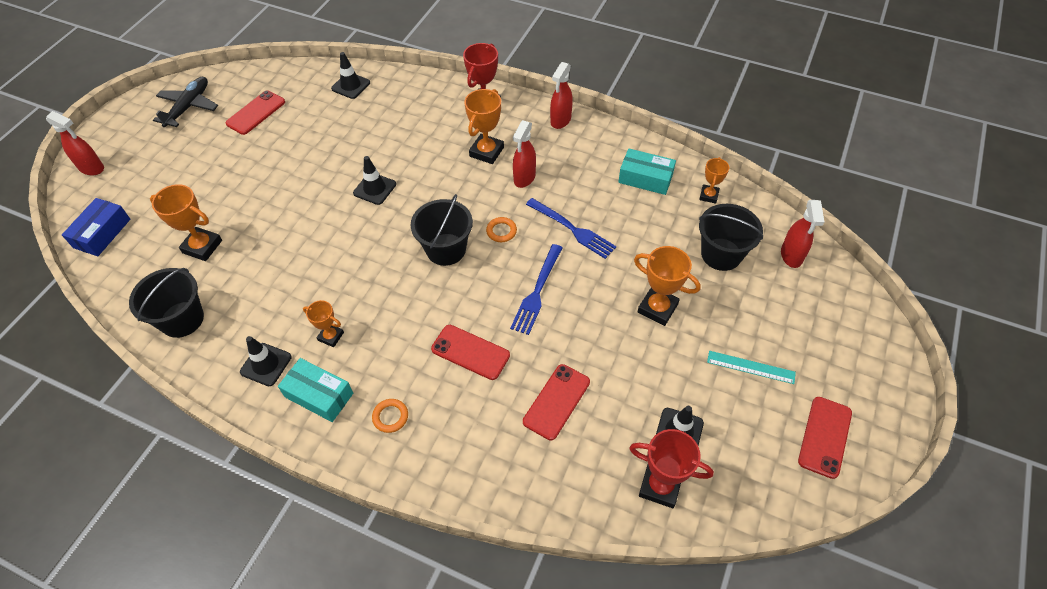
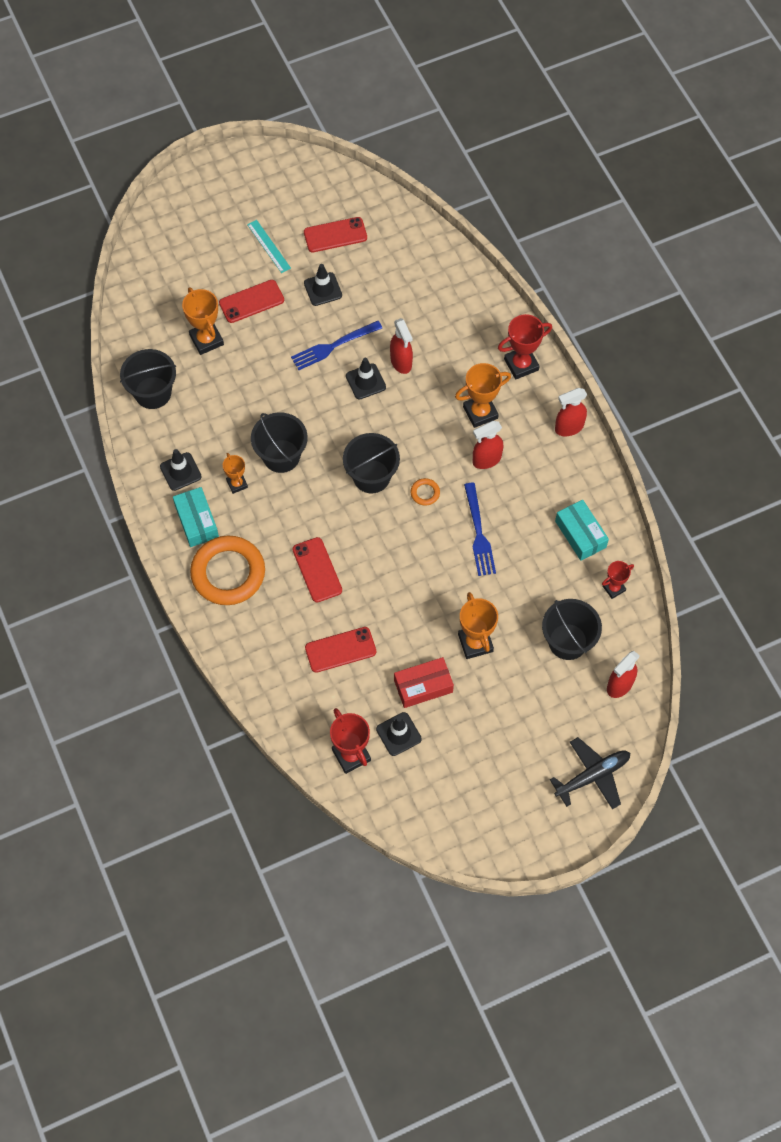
camera: 40 degrees right, 10 degrees up
(92, 168) = (178, 203): red spray bottle -> red spray bottle (401, 362)
(102, 233) = (148, 274): blue box -> none
(188, 107) = (289, 189): black plane -> black plane (592, 776)
(351, 86) = (431, 261): black traffic cone -> black traffic cone (323, 289)
(352, 287) = (281, 456): none -> black bucket
(390, 417) = (228, 573): orange ring -> orange ring, size x2.47
(537, 292) = (403, 562): blue fork -> blue fork (333, 346)
(655, 374) = (423, 686): none -> red box
(708, 195) = (613, 588): orange trophy -> red trophy
(750, 367) = (493, 735): turquoise ruler -> turquoise ruler (268, 246)
(825, 437) = (489, 817): red phone -> red phone (251, 301)

